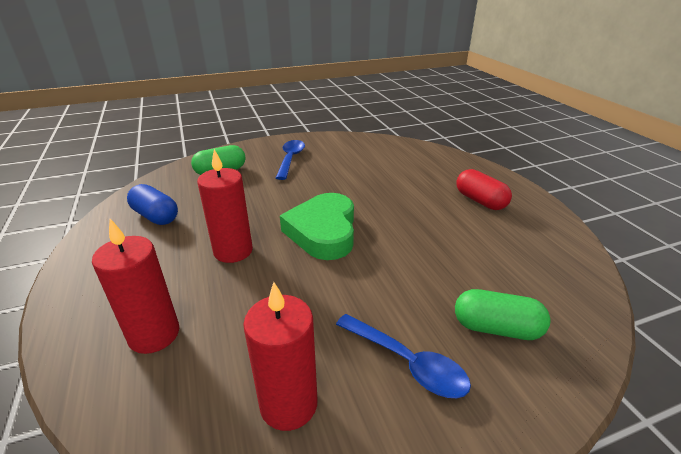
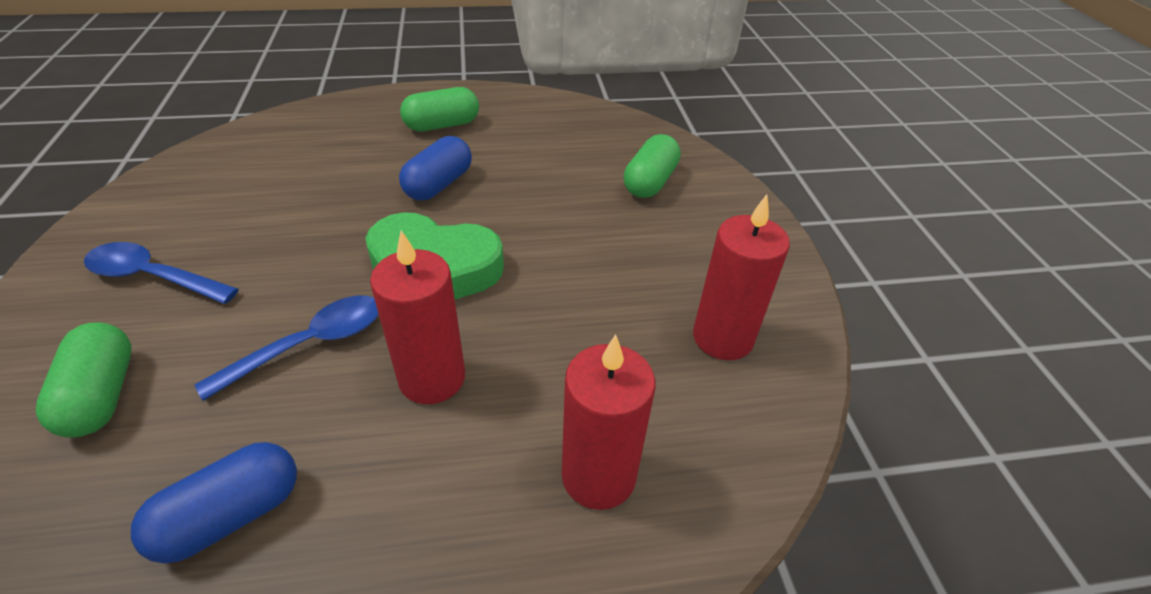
camera: 80 degrees left, 10 degrees up
(407, 363) = (682, 246): blue spoon -> blue spoon (311, 344)
(409, 215) = (439, 185): none -> blue capsule
(480, 201) = (442, 125): red capsule -> green capsule

